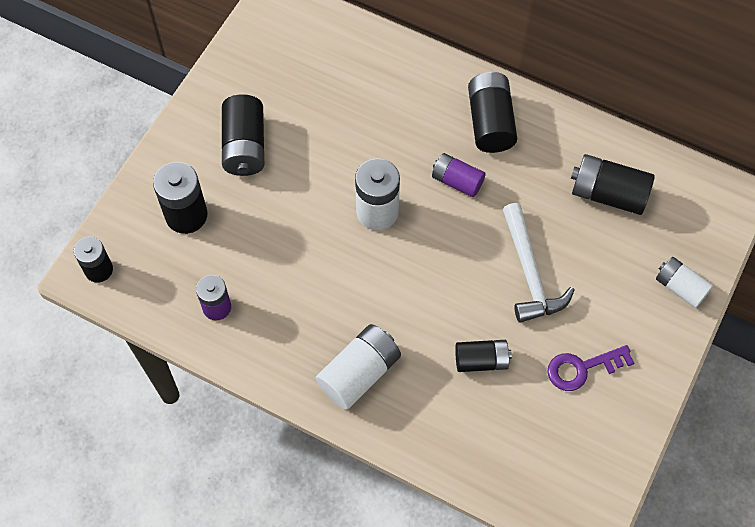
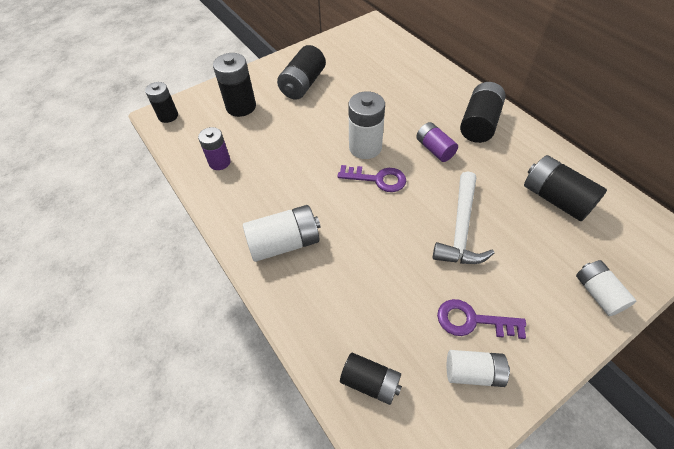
camera: 30 degrees right, 10 degrees down
(414, 250) = (377, 179): none -> purple key
(481, 360) = (385, 275): black battery -> black battery (370, 382)
(603, 416) = (473, 372): none -> white battery

